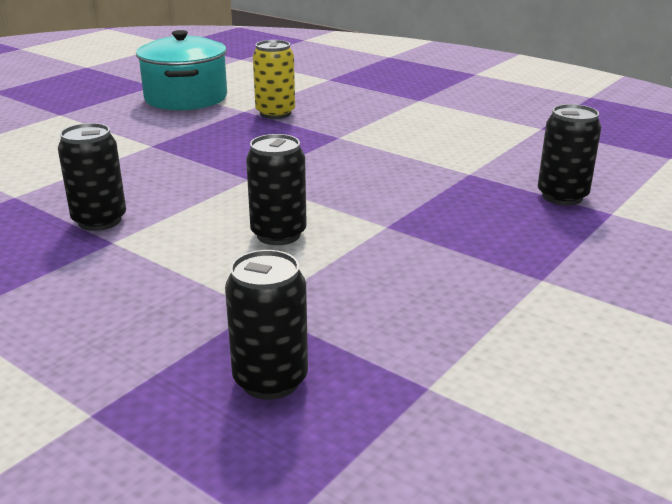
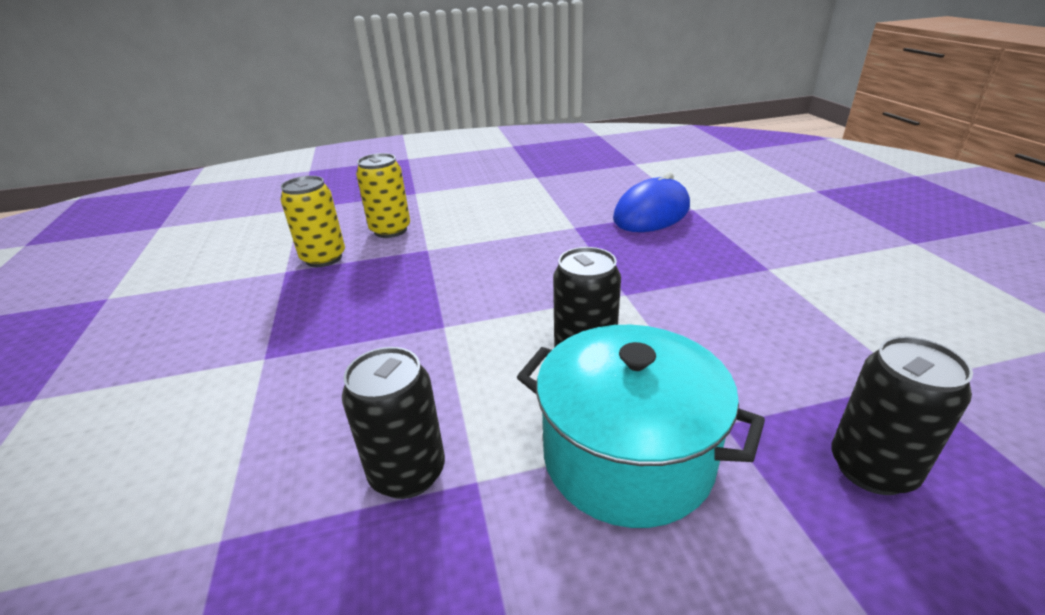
camera: 50 degrees left, 5 degrees up
(186, 98) = (186, 291): turquoise pot -> turquoise pot (627, 456)
(345, 116) = (390, 230): none -> yellow can
(562, 196) = (651, 213): black can -> blue mouse

